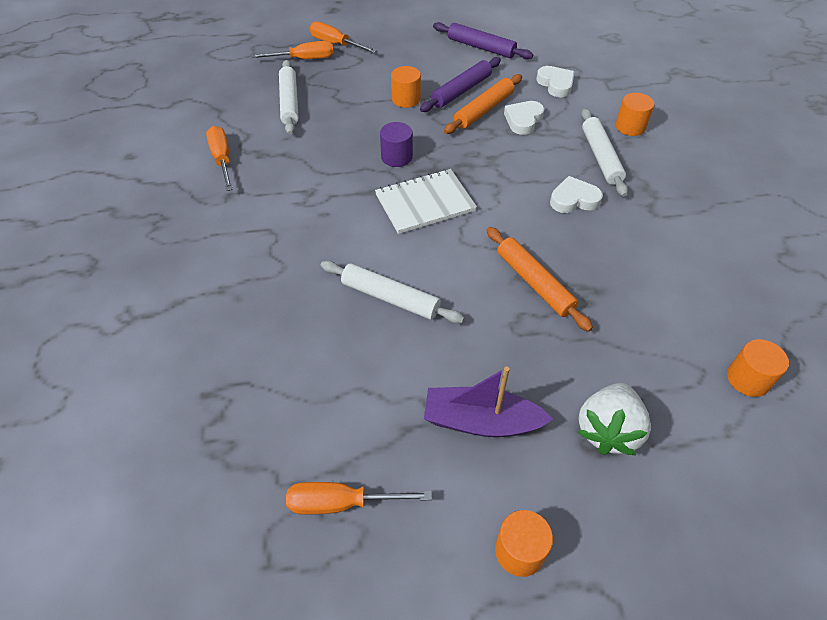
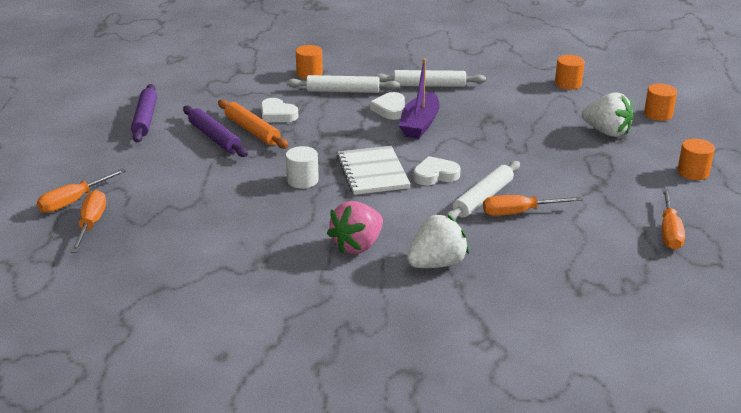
camera: 80 degrees left, 20 degrees down
(222, 159) = (259, 284): orange screwdriver -> orange screwdriver (518, 213)
(257, 269) = (437, 264): none -> white strawberry
(285, 209) = (357, 245): none -> pink strawberry
(289, 102) = (175, 237): white rolling pin -> white rolling pin (429, 85)
(396, 157) = (302, 180): purple cylinder -> white cylinder
(406, 99) = (211, 167): orange cylinder -> orange cylinder (658, 114)
(481, 47) = (145, 119): purple rolling pin -> purple rolling pin turned 45 degrees counterclockwise
(481, 421) = (601, 173): purple boat -> purple boat (420, 124)
(534, 283) = (477, 137): orange rolling pin -> none
(555, 84) = (232, 93): white heart -> white heart (435, 175)

